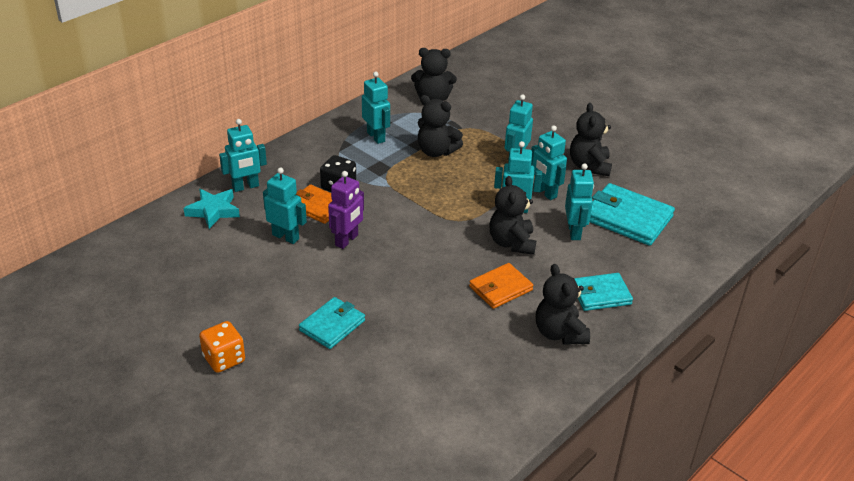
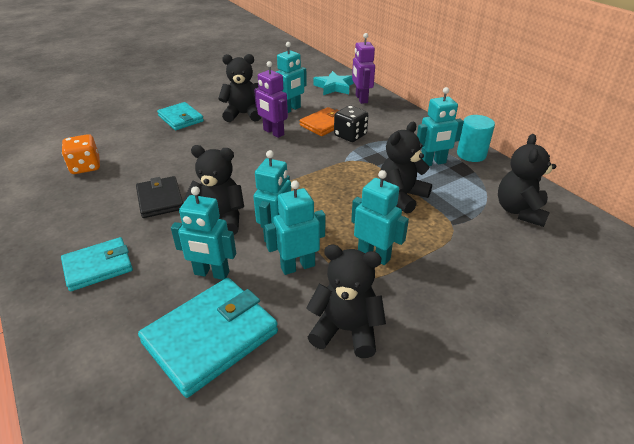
camera: 105 degrees right, 0 degrees up
(224, 359) = (181, 85): orange dice -> orange dice (85, 167)
(245, 187) = (361, 99): turquoise robot -> purple robot
(354, 117) = (471, 154): none -> turquoise cylinder
(500, 288) = (160, 199): orange wallet -> black wallet
(559, 333) = (74, 223): black teddy bear -> black teddy bear (243, 114)
(600, 294) = (98, 266): turquoise wallet -> turquoise wallet turned 60 degrees clockwise

